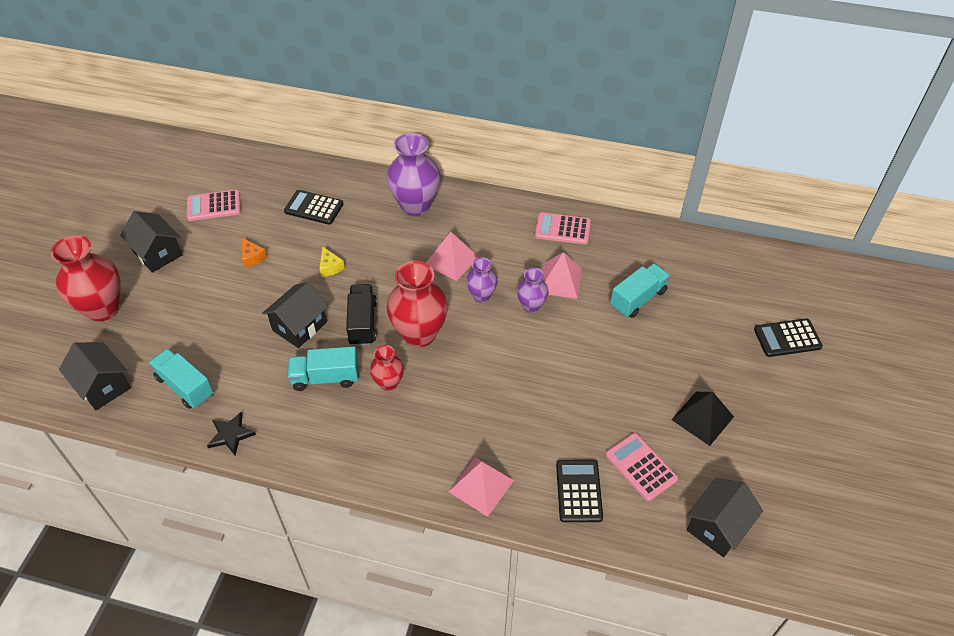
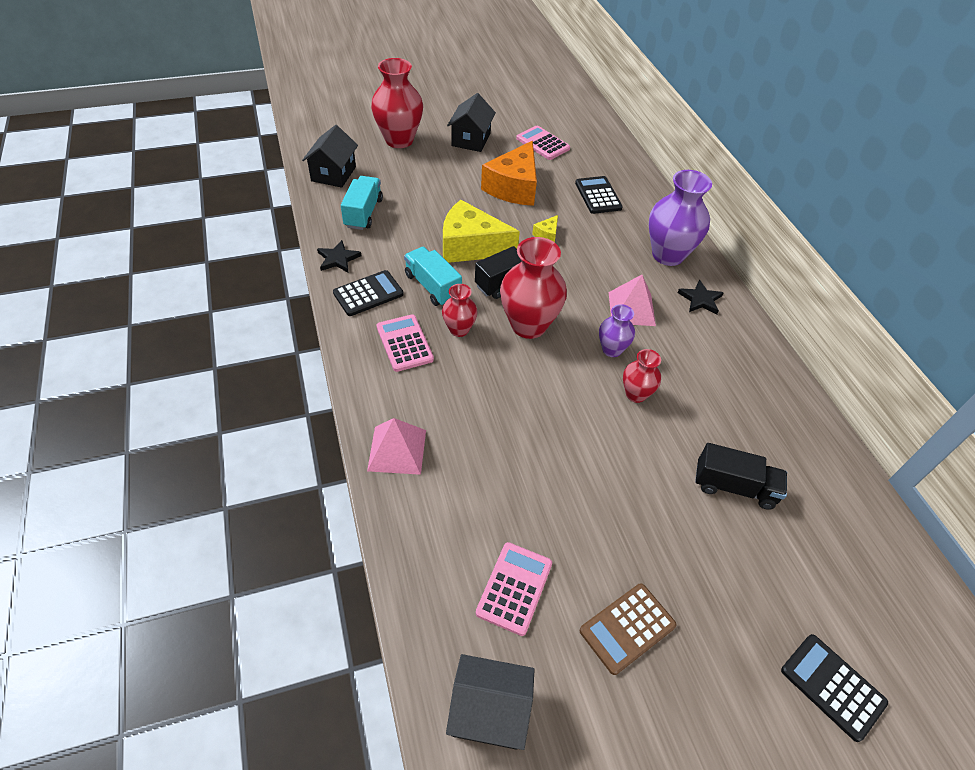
camera: 55 degrees right, 0 degrees up
(252, 257) = (514, 187): orange cheese -> orange cheese, size x2.39
(299, 326) = (470, 246): black house -> yellow cheese
(473, 215) = (700, 299): none -> black star
(531, 306) = (635, 394): purple vase -> red vase
(560, 280) = (689, 404): pink pyramid -> none
(562, 229) = (757, 376): pink calculator -> pink calculator (404, 343)
(578, 491) = (444, 538): black calculator -> black calculator (368, 293)
(638, 299) = (734, 487): turquoise truck -> black truck
(702, 418) = (627, 628): black pyramid -> brown calculator

